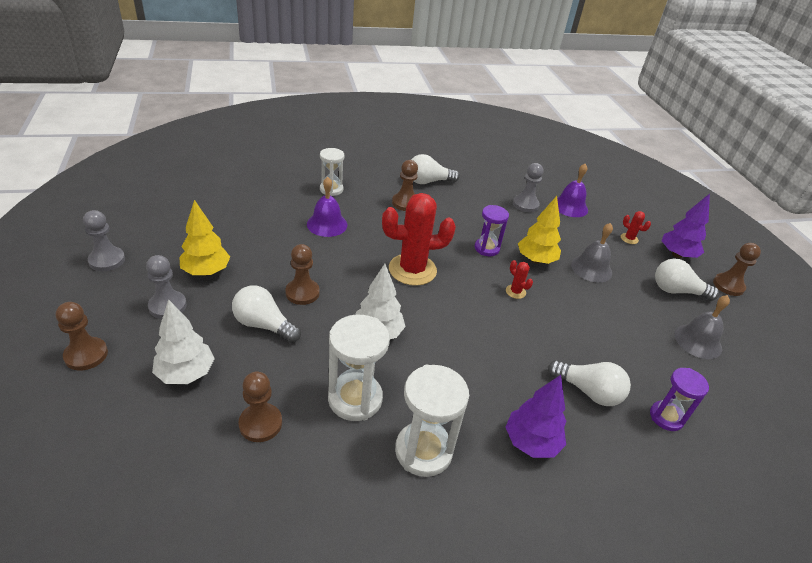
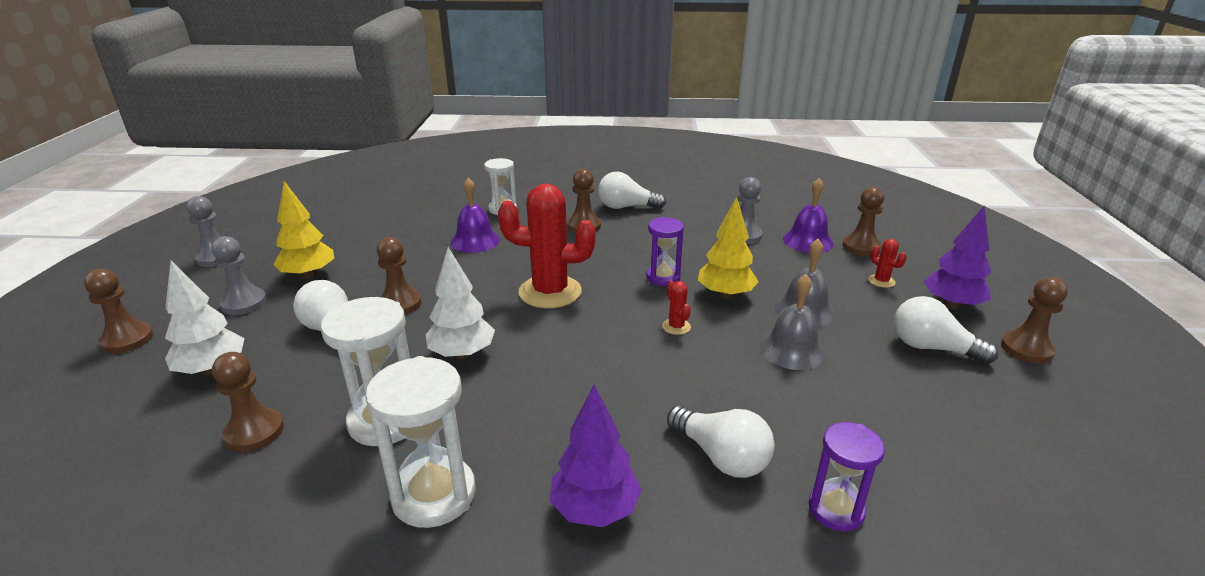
camera: 20 degrees right, 10 degrees down
(606, 209) = (861, 247): none -> brown pawn
(698, 341) = (940, 414): grey bell -> grey bell (792, 350)

